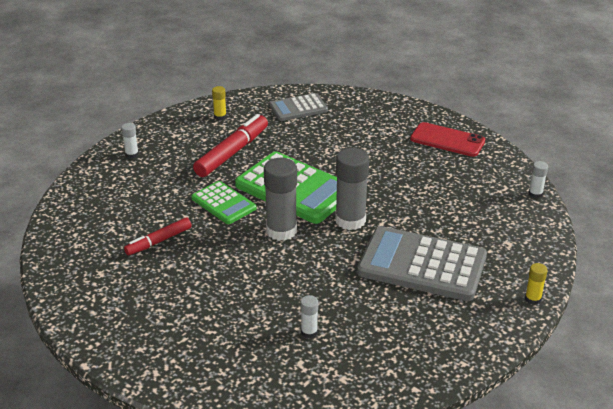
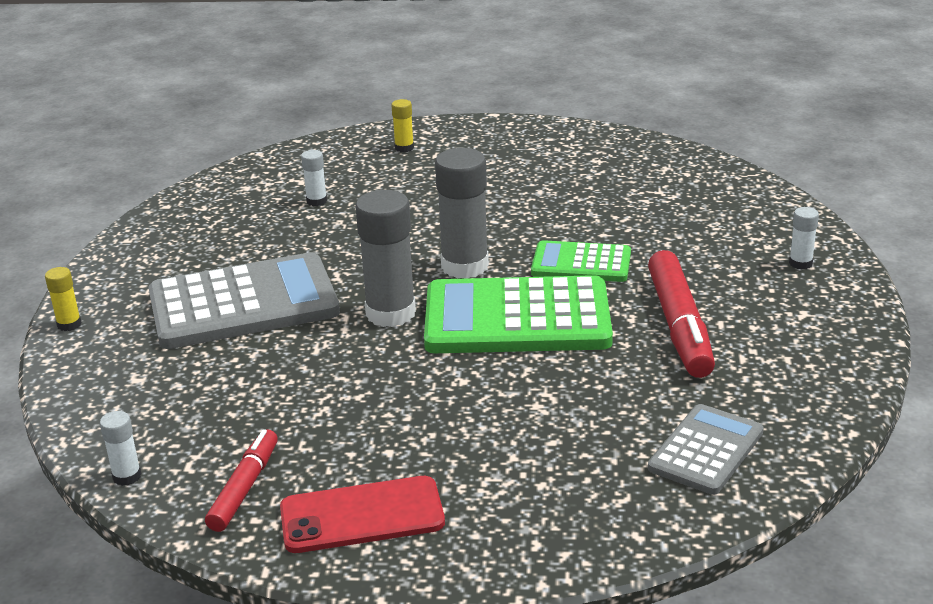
camera: 145 degrees right, 5 degrees down
(159, 241) = (588, 202): red marker -> red marker (244, 488)
(220, 117) = (797, 370): yellow glue stick -> yellow glue stick (404, 148)

